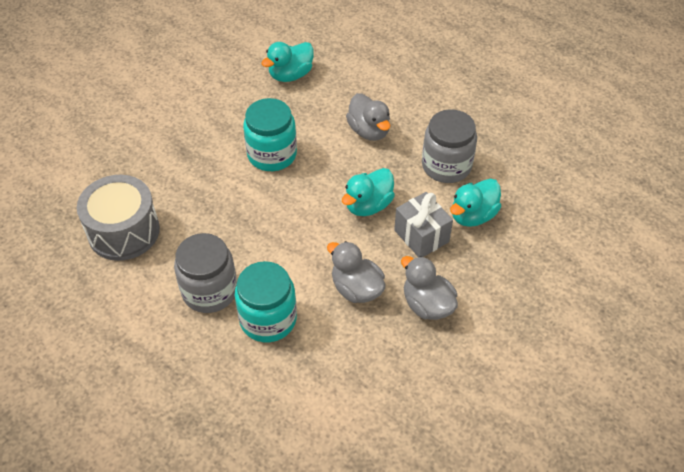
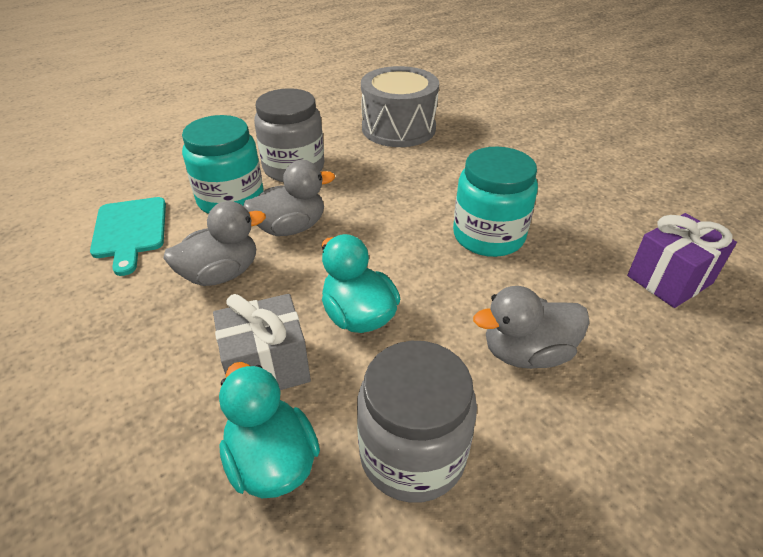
camera: 105 degrees right, 10 degrees down
(290, 75) = (669, 279): turquoise duck -> purple gift
(328, 371) = (130, 231): none -> turquoise cutting board
(427, 305) = (143, 340): grey duck -> grey duck (290, 228)

